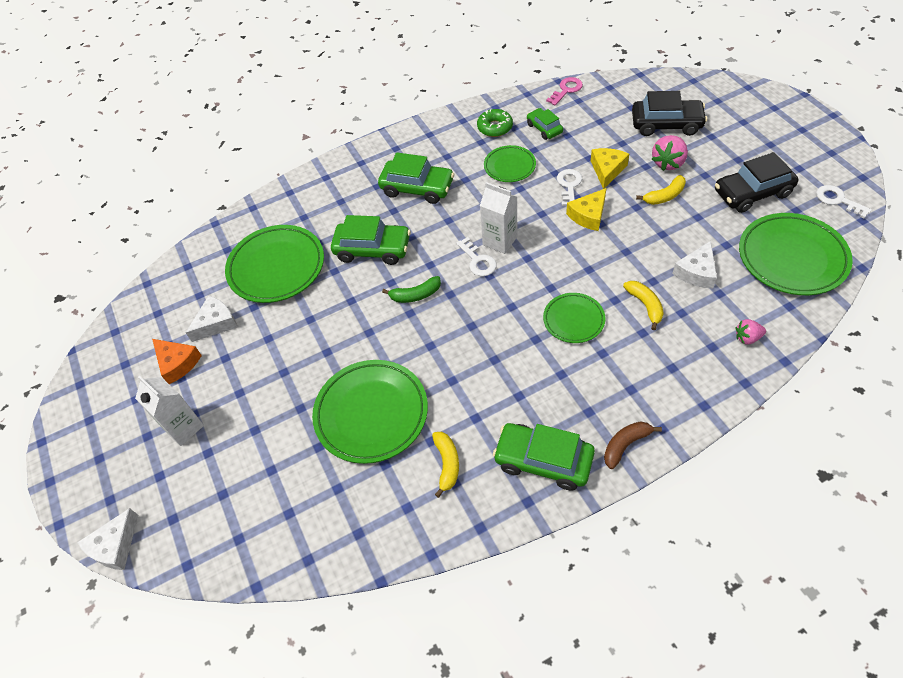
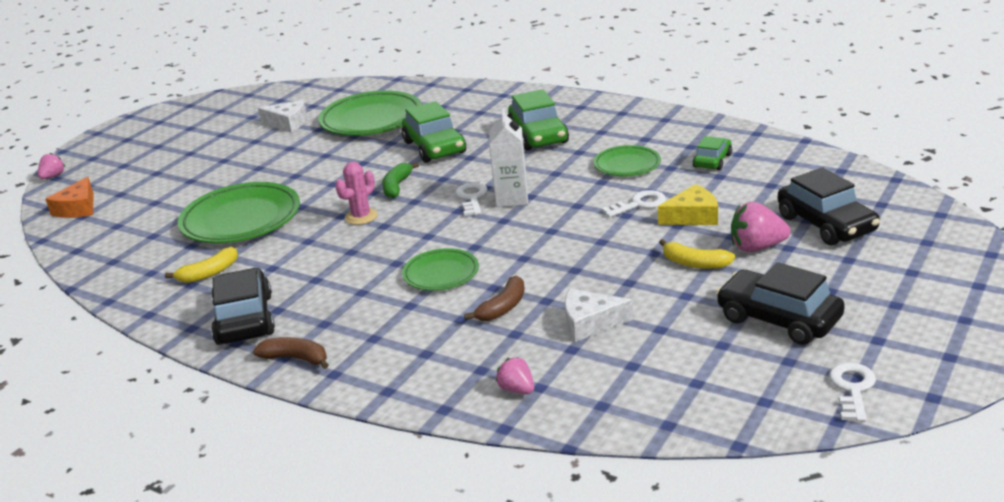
camera: 55 degrees right, 25 degrees down
(115, 546) = (53, 176): white cheese -> pink strawberry
(177, 363) = (235, 127): orange cheese -> orange cheese (78, 208)
(184, 427) = (174, 155): white carton -> none
(415, 295) = (397, 186): green banana -> green banana turned 60 degrees clockwise
(444, 334) = (361, 217): none -> pink cactus
(478, 261) = (472, 198): white key -> white key turned 150 degrees clockwise
(495, 127) = (676, 137): green donut -> none
(543, 460) = (244, 319): green car -> black car
(566, 90) = (795, 150): pink key -> none
(588, 215) = (605, 230): yellow cheese -> none
(645, 305) = (503, 307): yellow banana -> brown banana
(792, 258) = (691, 383): green plate -> none

